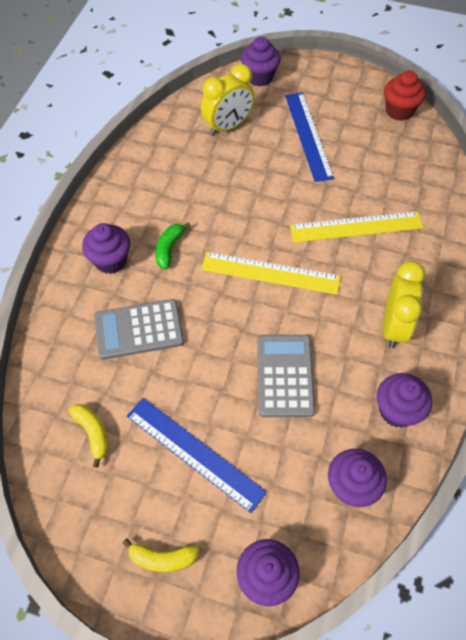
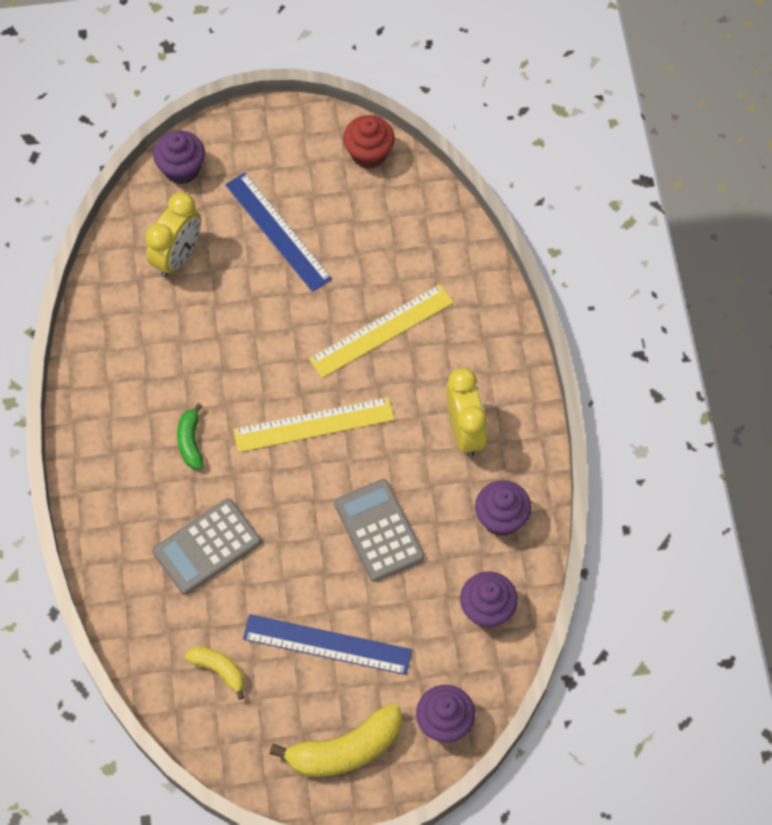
camera: 25 degrees left, 5 degrees up
(111, 260) = (133, 483): purple cupcake -> none
(163, 558) = (345, 749): yellow banana -> yellow banana, size x1.80

